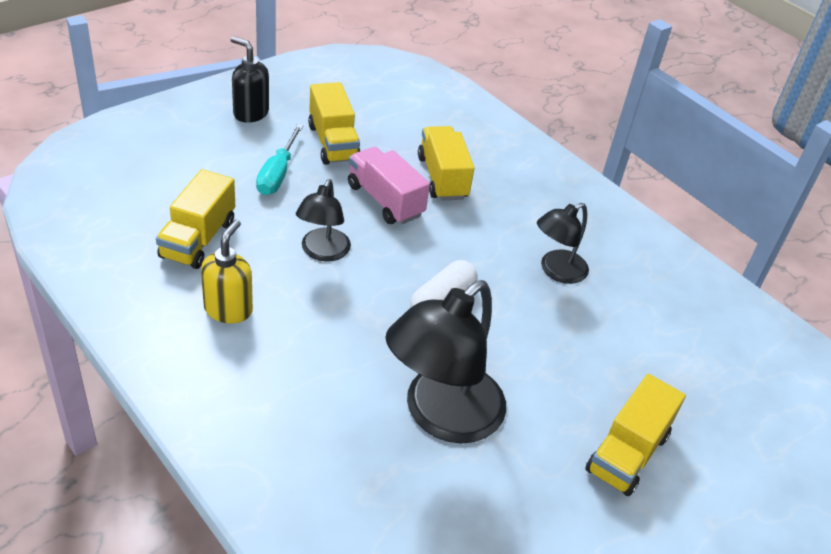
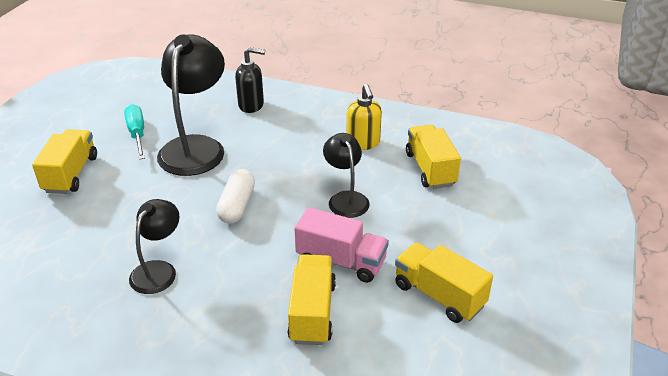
camera: 155 degrees right, 5 degrees down
(250, 113) = (539, 286): black soap dispenser -> black soap dispenser (251, 105)
(278, 174) = (443, 240): turquoise screwdriver -> turquoise screwdriver (137, 134)
(442, 178) = (312, 312): yellow truck -> yellow truck turned 135 degrees counterclockwise

